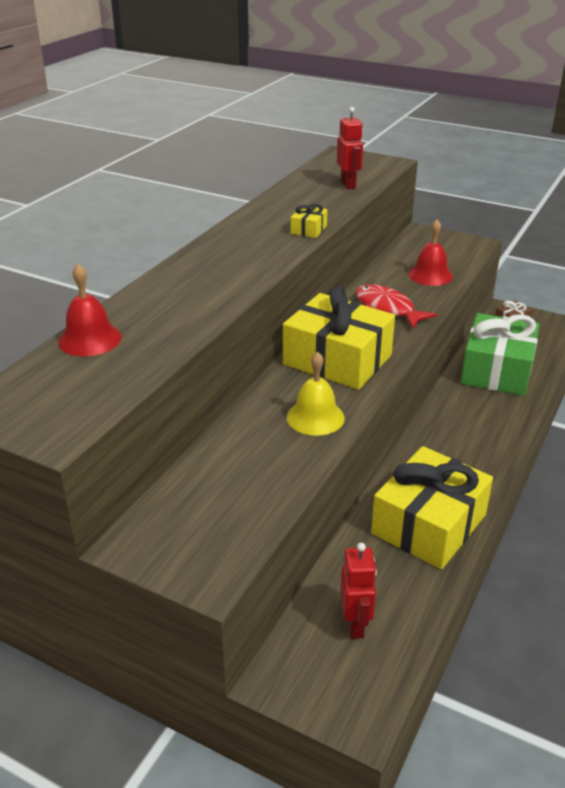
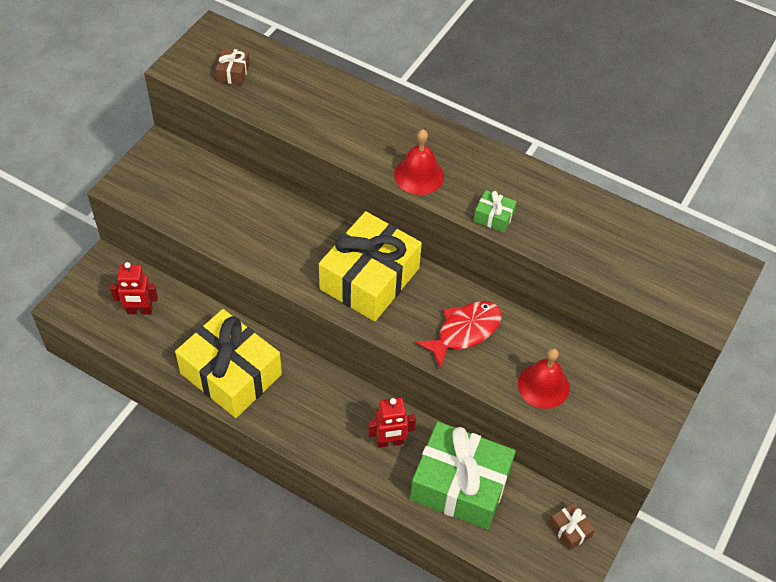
camera: 90 degrees right, 20 degrees up
(80, 386) = (233, 72): none -> brown gift
(90, 339) = (295, 72): red bell -> red bell (419, 175)
(308, 229) = (494, 217): yellow gift -> green gift
(315, 417) = (283, 254): yellow bell -> none
(348, 185) = (622, 264): red robot -> red robot (390, 442)

